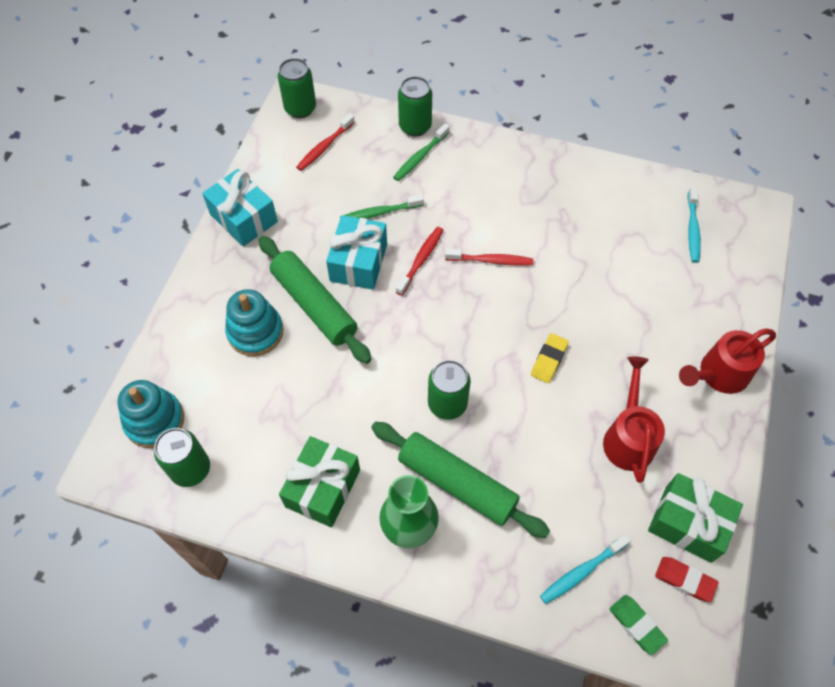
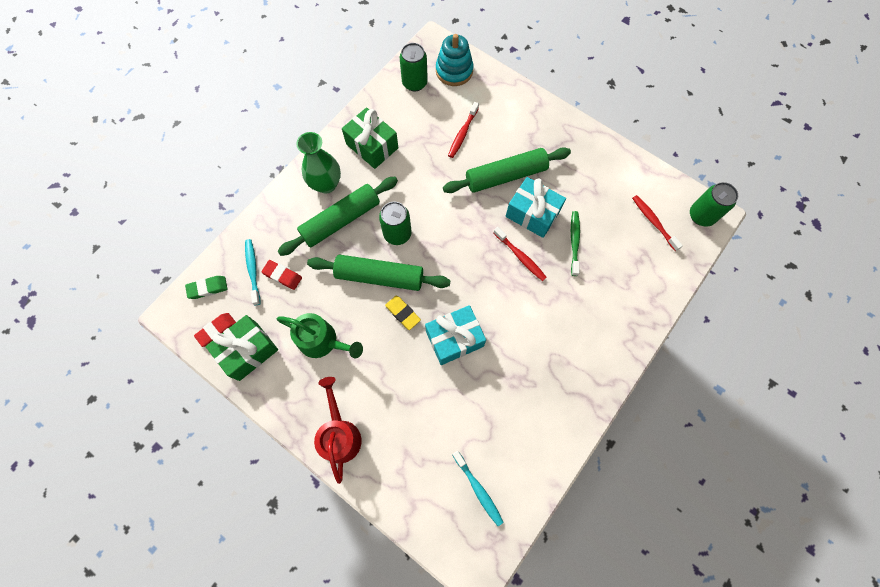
camera: 110 degrees right, 10 degrees up
(243, 218) = (597, 150): turquoise gift -> turquoise gift (454, 339)
(255, 332) = (497, 136): turquoise stacking toy -> none
(415, 126) = (659, 298): green can -> none
(420, 157) = (623, 290): green toothbrush -> none
(491, 260) = (502, 306): red toothbrush -> red toothbrush (462, 133)
(515, 403) = (379, 276): none -> green rolling pin
(570, 526) = (282, 276): none -> red eraser
(628, 436) = (323, 341): red watering can -> green watering can
(692, 229) = (478, 489): turquoise toothbrush -> turquoise toothbrush turned 150 degrees counterclockwise

